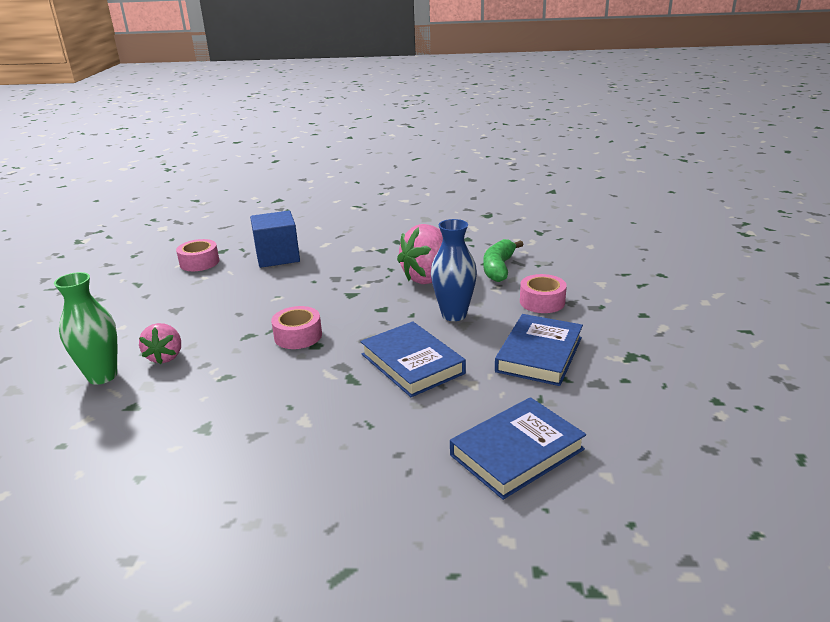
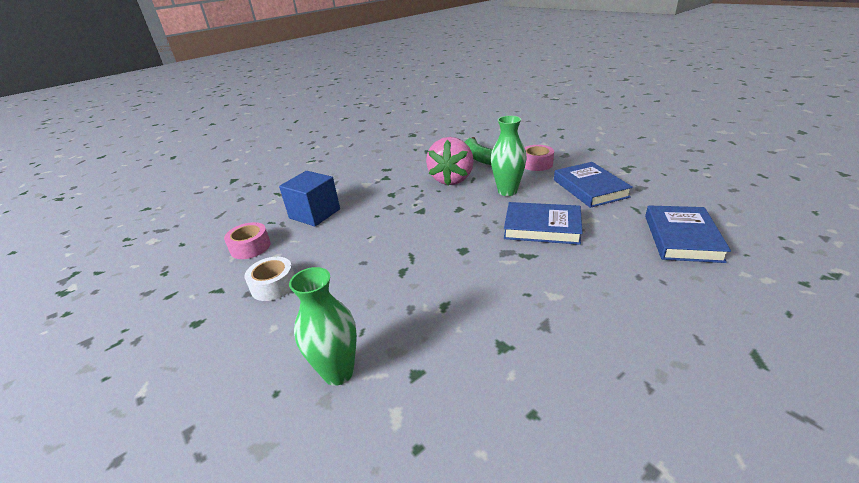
camera: 40 degrees left, 5 degrees up
(165, 357) = (366, 323): pink strawberry -> none
(166, 298) = (273, 285): none -> white tape
(298, 336) = (440, 251): pink tape -> none
(454, 315) = (507, 191): blue vase -> green vase

